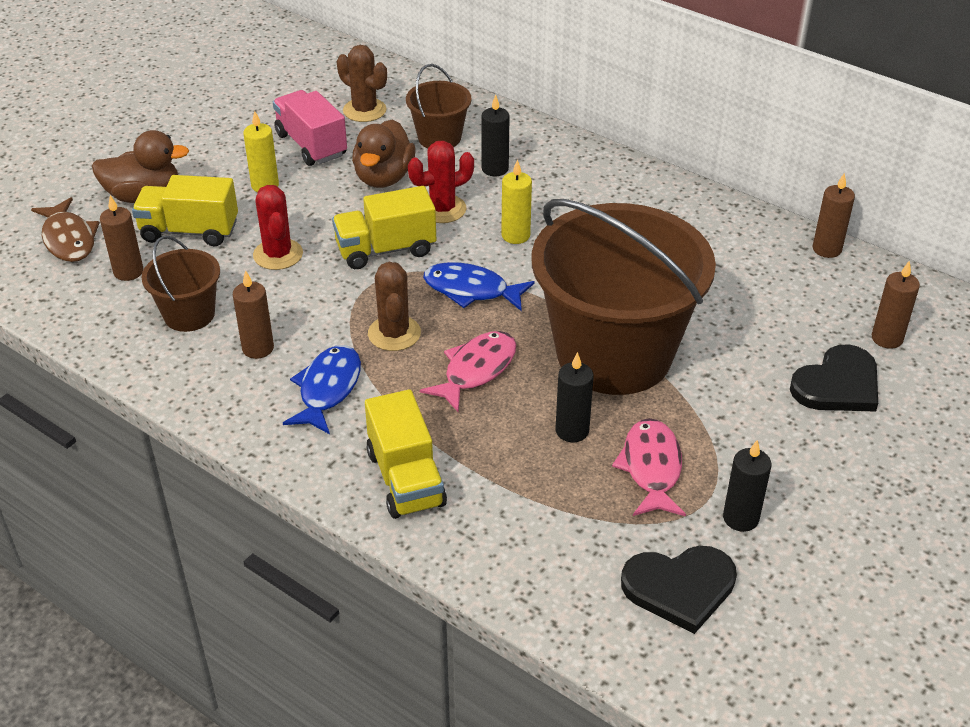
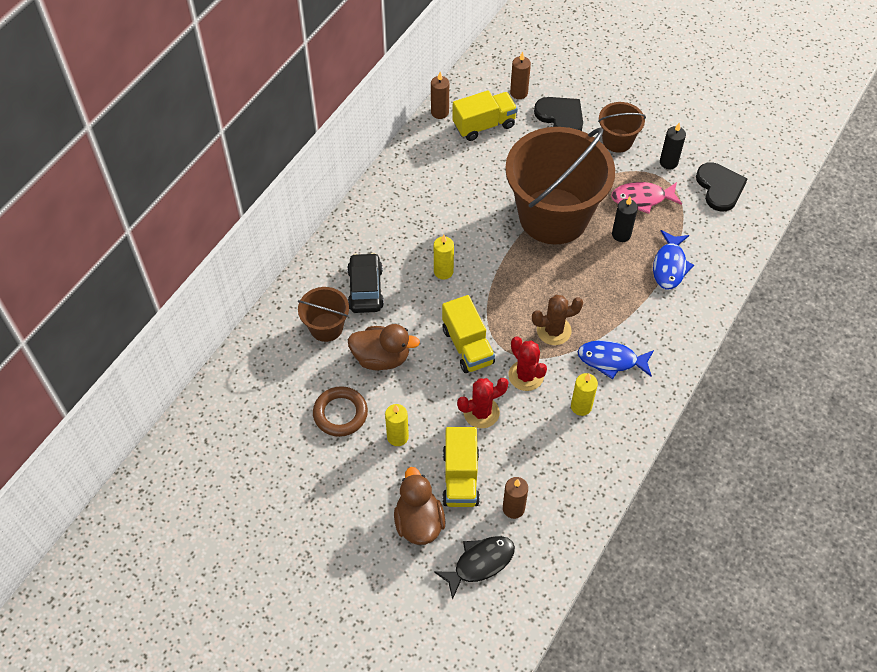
camera: 95 degrees left, 15 degrees up
(68, 239) = (480, 563): brown fish -> black fish
(189, 314) = (554, 456): brown bucket -> brown bucket (617, 141)
(258, 348) = (581, 406): brown candle -> yellow candle
(311, 145) = (340, 414): pink truck -> brown ring
(364, 110) = (289, 383): brown cactus -> none
(406, 479) = (675, 310): yellow truck -> yellow truck (484, 125)
(442, 209) = (417, 317): red cactus -> red cactus (526, 375)
(471, 290) = (504, 292): blue fish -> blue fish (669, 266)
(476, 370) = (580, 284): pink fish -> none
(495, 169) = (365, 289): black candle -> black car

